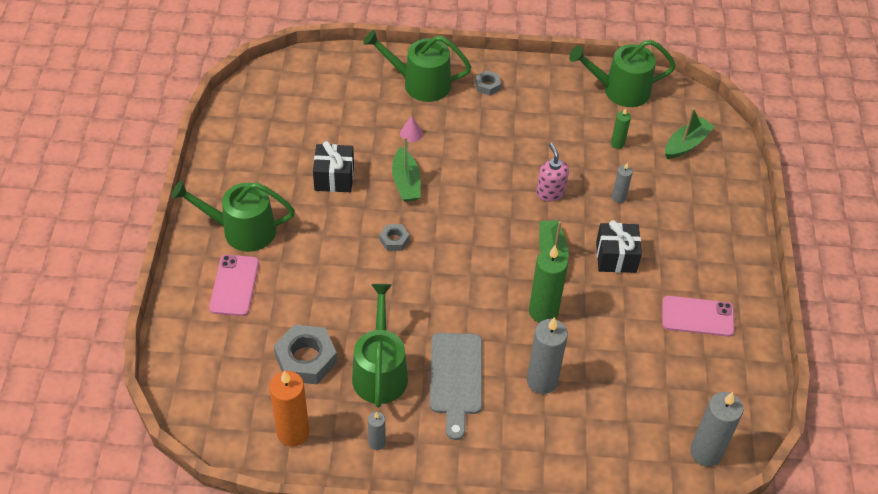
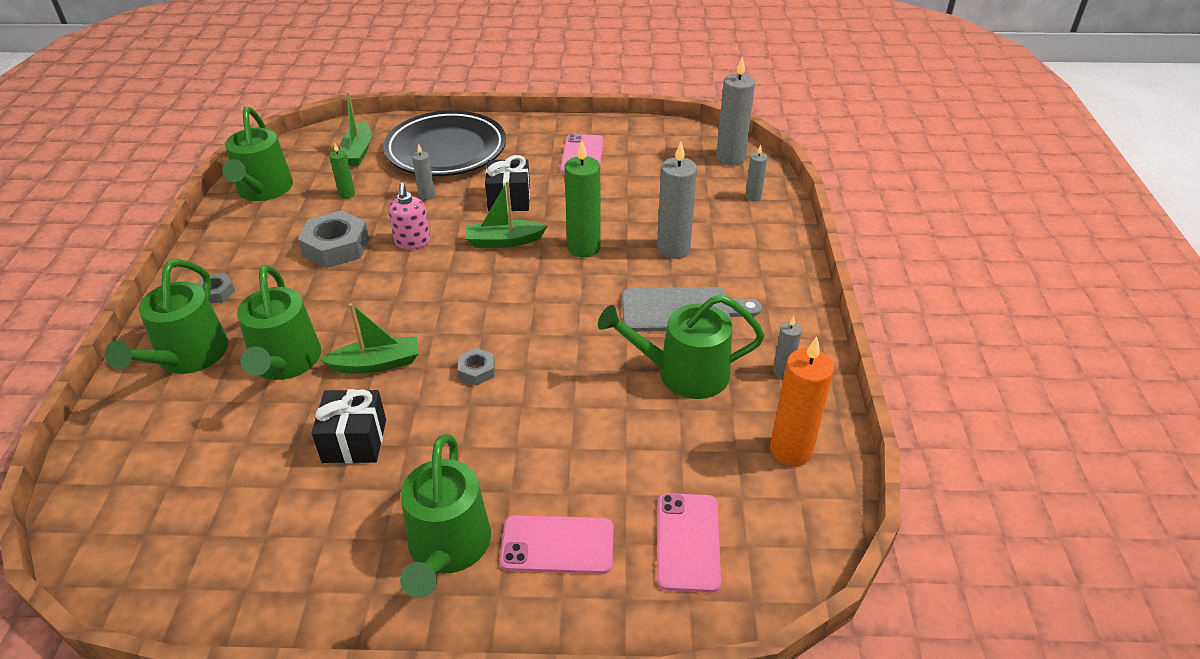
camera: 90 degrees left, 10 degrees down
(224, 356) = (688, 542): none -> pink phone
(306, 359) = (677, 446): grey nut -> grey nut (336, 246)
(411, 133) = (285, 362): pink cone -> green watering can
(550, 192) = (412, 242): pink soap dispenser -> pink soap dispenser turned 75 degrees counterclockwise
(632, 463) = (753, 196): none -> grey candle
(686, 144) = (358, 152): green boat -> green boat turned 135 degrees counterclockwise
(695, 207) = (446, 150): none -> black plate

